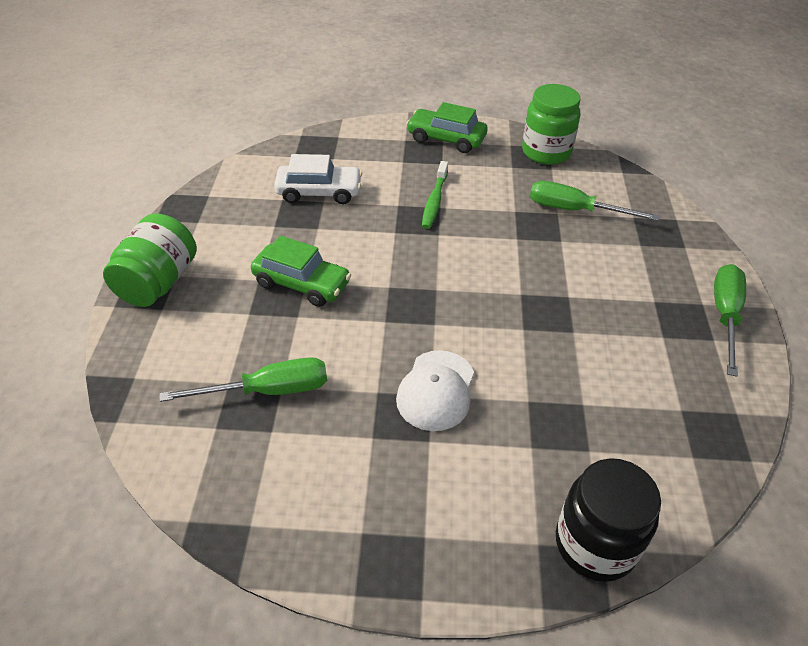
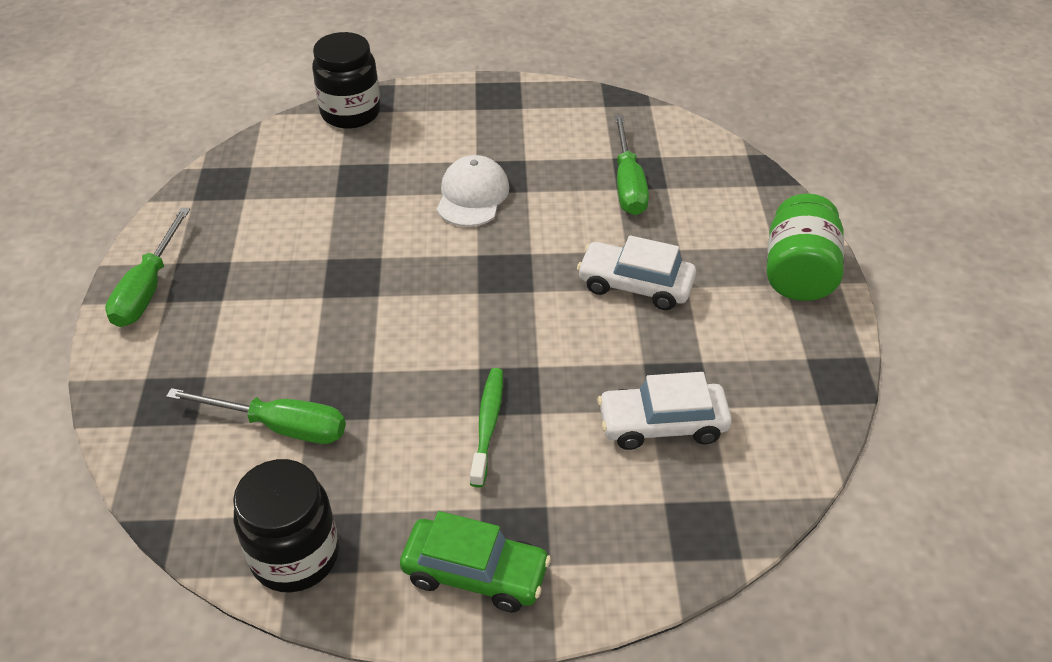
camera: 175 degrees right, 0 degrees up
(268, 391) = (628, 184): green screwdriver -> green screwdriver turned 75 degrees counterclockwise
(302, 284) = (635, 285): green car -> white car
(546, 152) = (295, 556): green jar -> black jar

